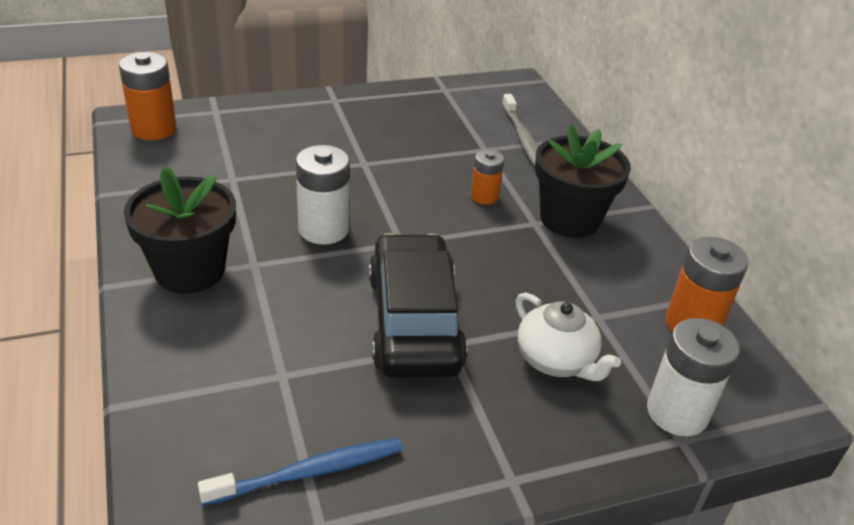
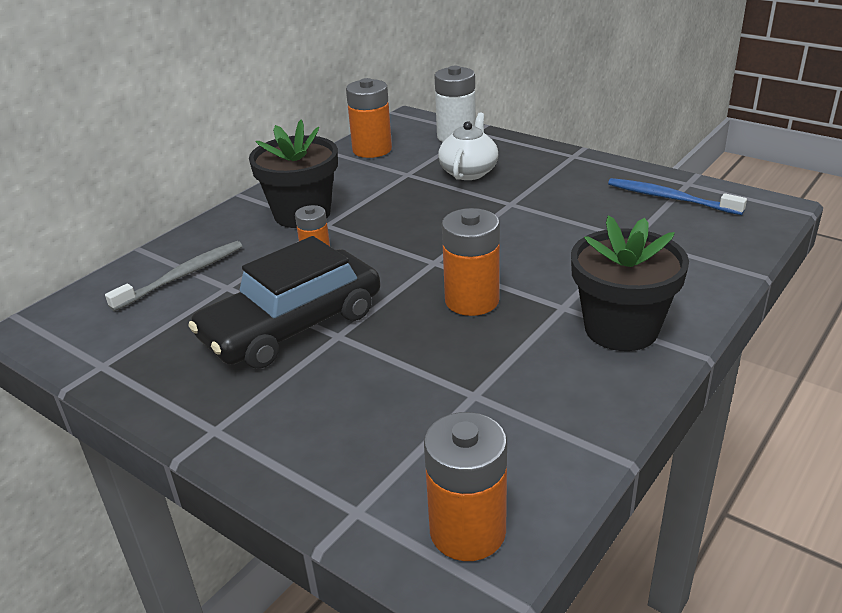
camera: 120 degrees left, 5 degrees down
(323, 229) = (472, 300): white battery -> orange battery
(414, 321) = (510, 220): black car -> black car (292, 325)

